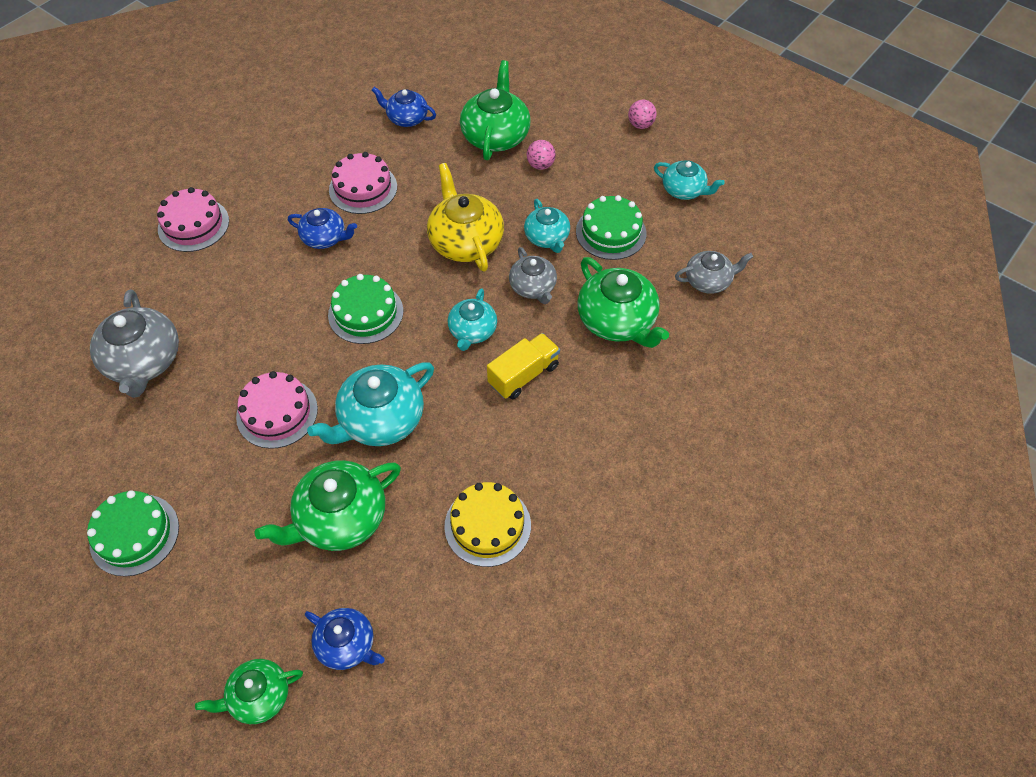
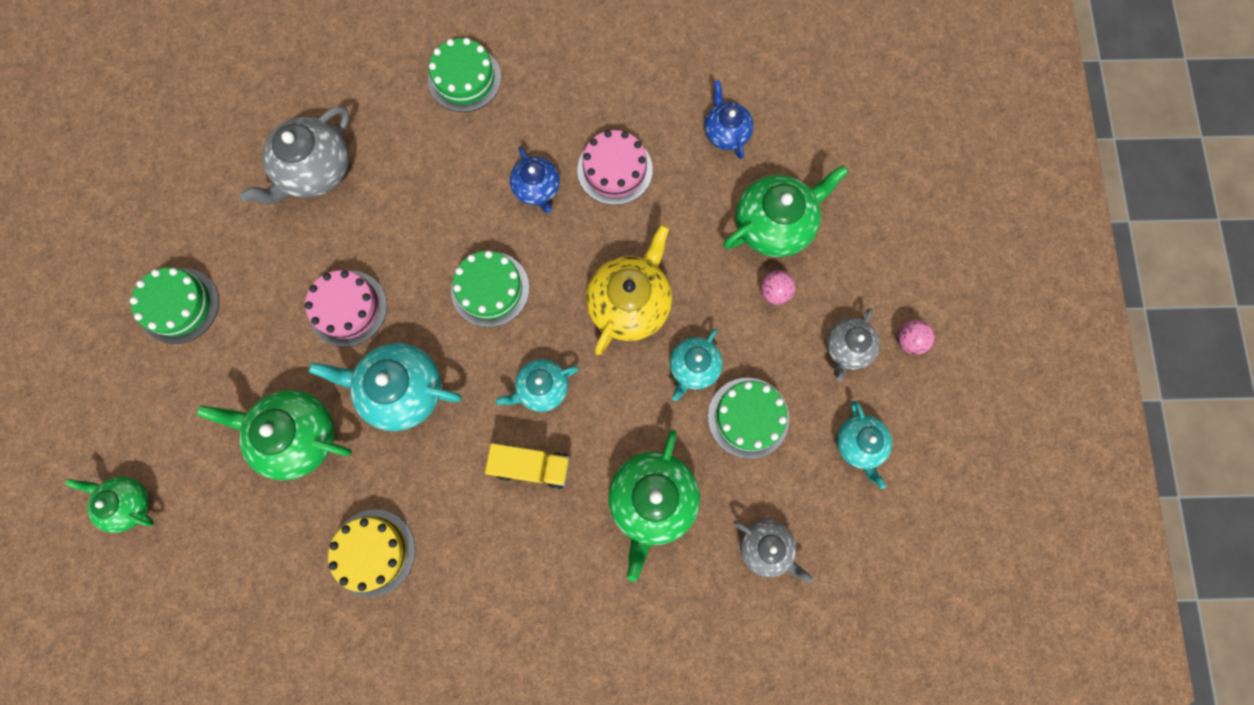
camera: 50 degrees right, 20 degrees up
(193, 225) = (464, 79): pink cake -> green cake
(347, 644) = (206, 530): blue teapot -> none
(533, 287) = (628, 400): grey teapot -> grey teapot (847, 348)

